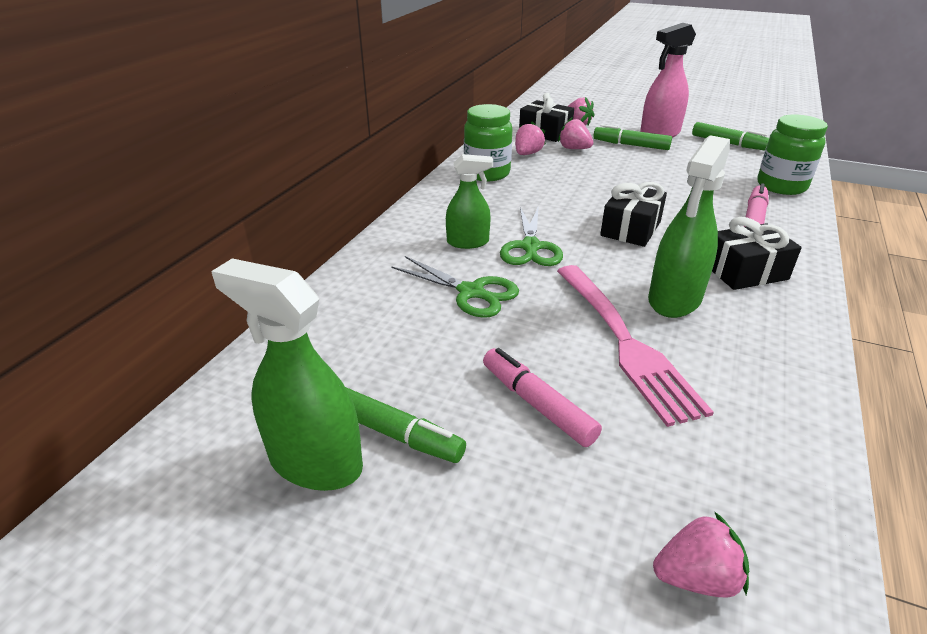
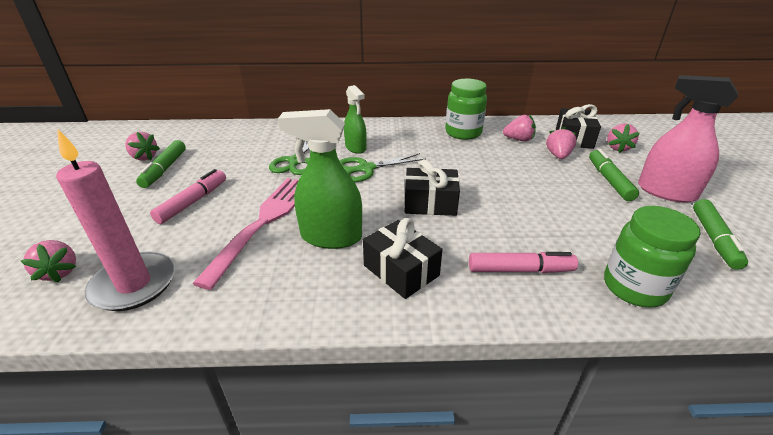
camera: 65 degrees right, 0 degrees up
(315, 462) = (144, 157): green spray bottle -> pink strawberry
(624, 342) = (264, 222): pink fork -> pink fork turned 150 degrees clockwise
(742, 477) = (134, 284): none -> pink candle

